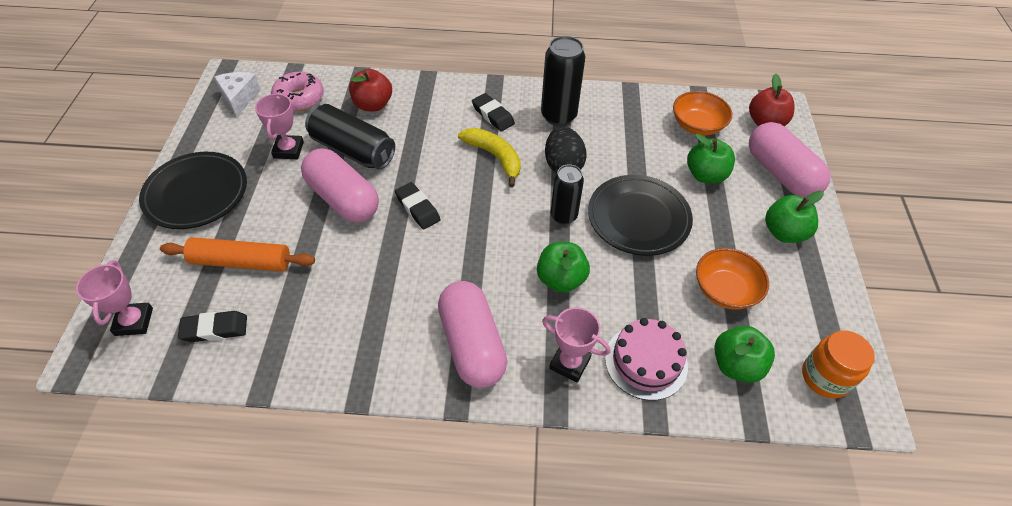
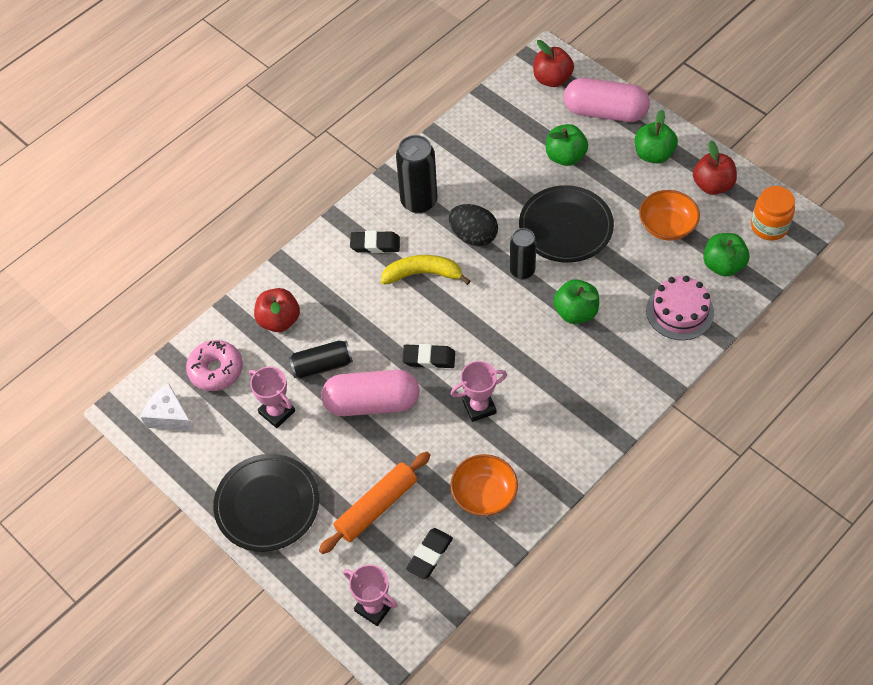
camera: 45 degrees left, 5 degrees up
(353, 150) = (322, 366): black can -> black can, size x0.66
(472, 344) = (582, 401): pink capsule -> none
(569, 363) = (645, 354): pink trophy -> pink trophy (479, 407)
(697, 125) = (514, 122): orange bowl -> orange bowl (484, 494)
(810, 298) = (712, 185): none -> red apple

